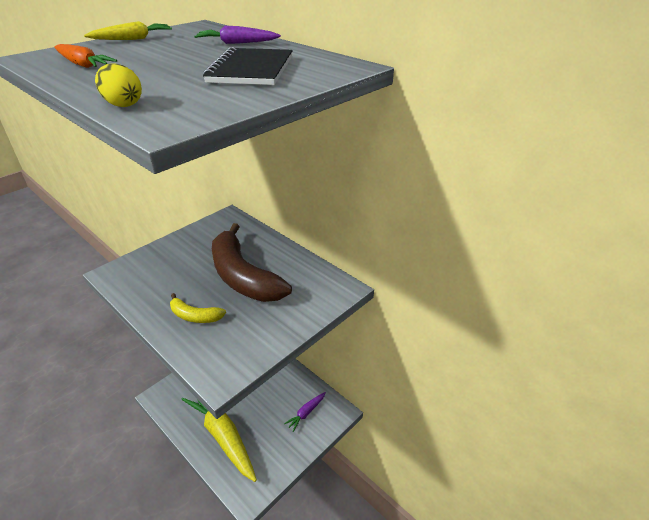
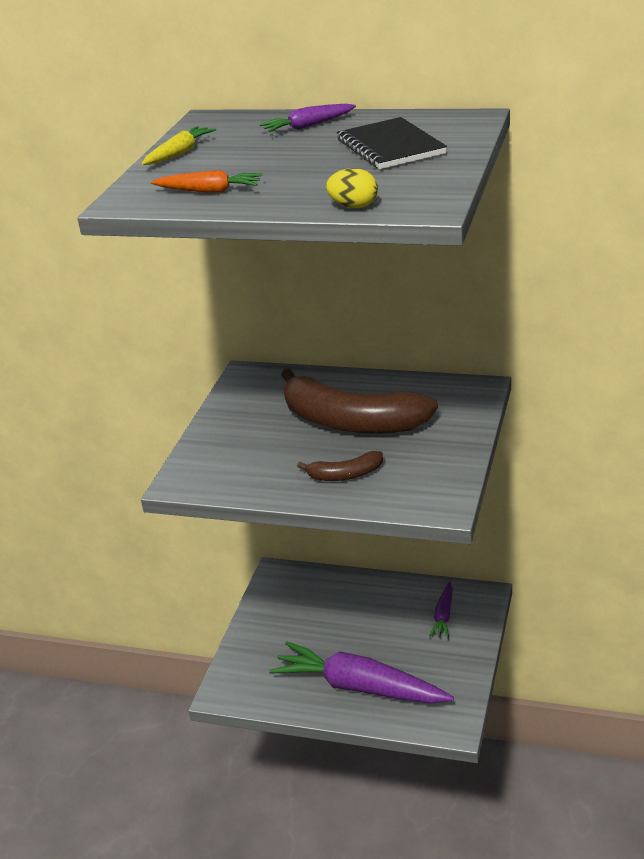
camera: 25 degrees left, 5 degrees down
(195, 316) = (345, 475): yellow banana -> brown banana
(223, 435) = (360, 687): yellow carrot -> purple carrot

